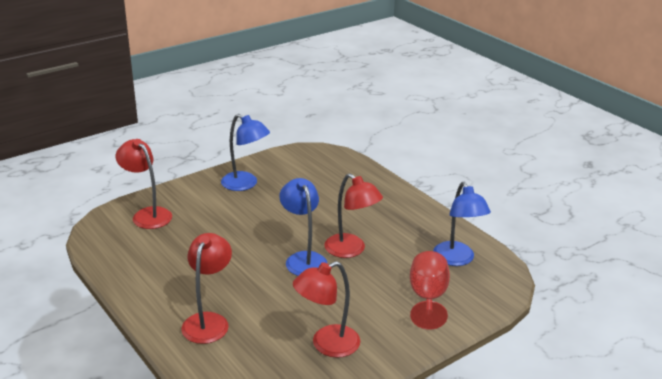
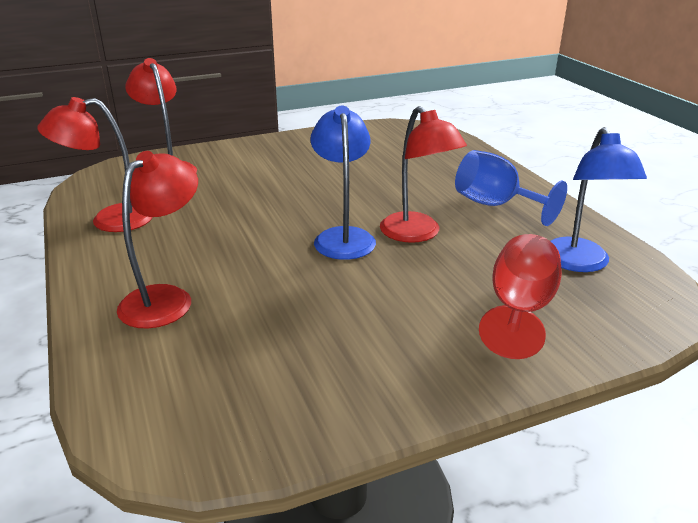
camera: 15 degrees right, 0 degrees up
(245, 184) = (306, 151): blue lamp -> none
(327, 345) = (327, 358): red lamp -> red lamp (109, 220)
(395, 219) = (495, 205): none -> blue goblet

